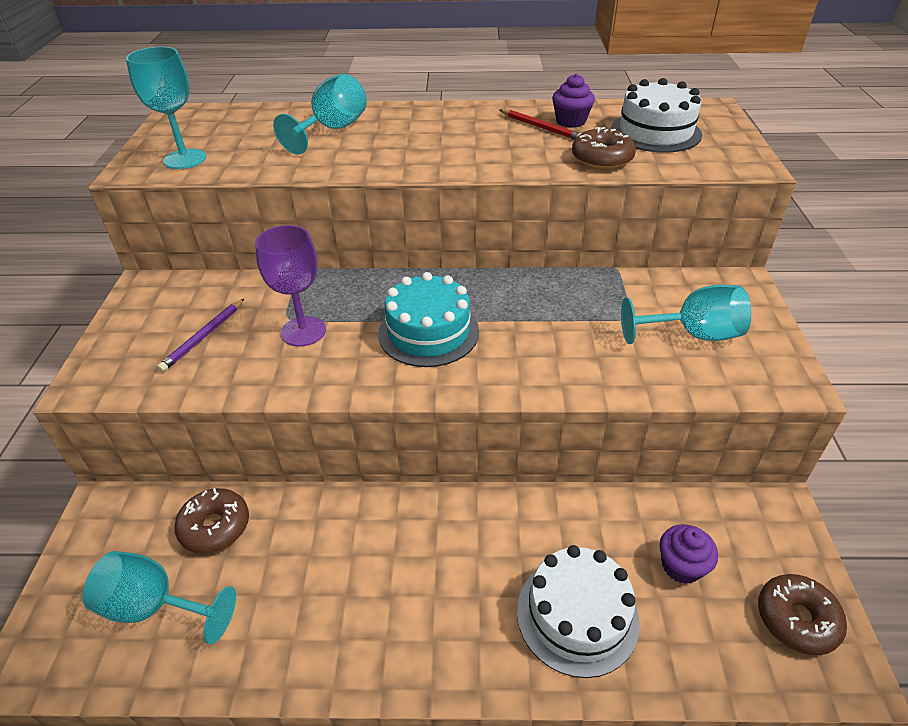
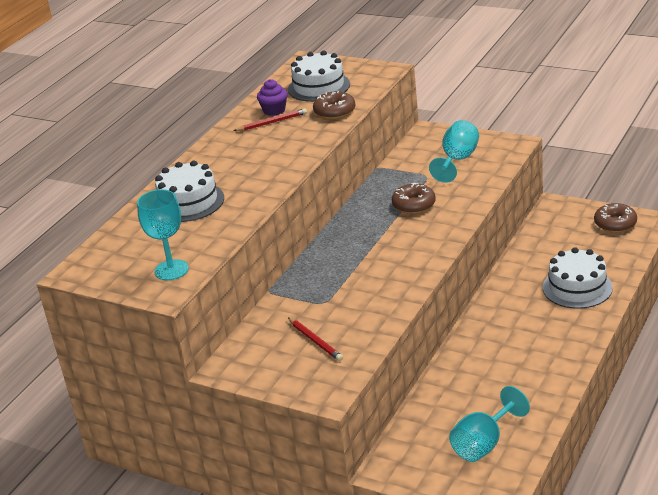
camera: 60 degrees left, 10 degrees down
(203, 337) = (315, 341): purple pencil -> red pencil
(215, 527) = (436, 415): brown donut -> brown donut (414, 205)
(303, 331) = (344, 297): purple goblet -> none
(332, 130) = (188, 202): turquoise goblet -> white cake
(428, 332) = (384, 248): turquoise cake -> none
(681, 566) = (568, 247): purple cupcake -> none

